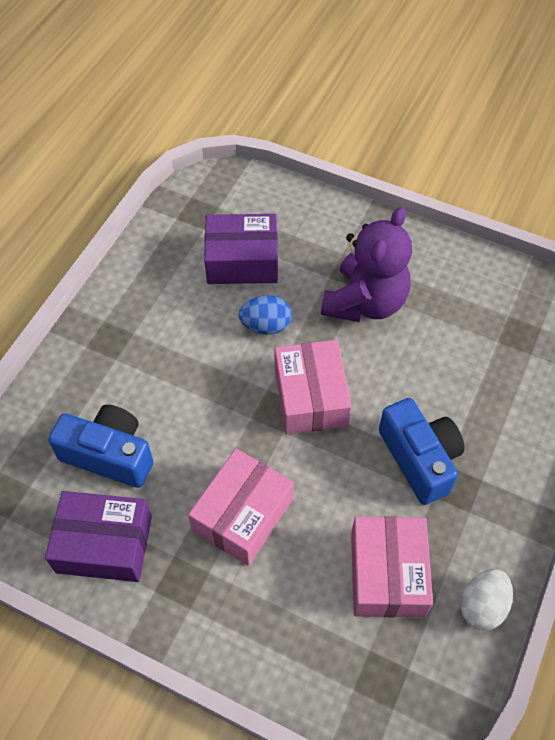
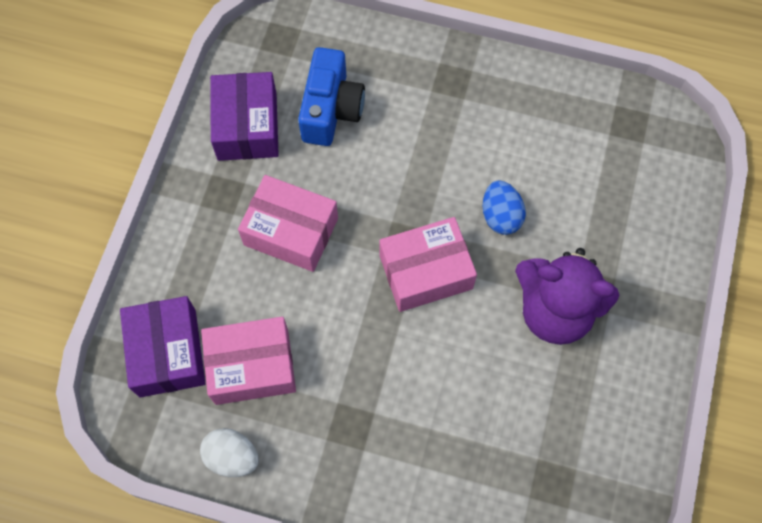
camera: 80 degrees right, 10 degrees up
(242, 261) = (577, 179): purple box -> purple box (167, 352)
(419, 459) = (376, 385): blue camera -> none

